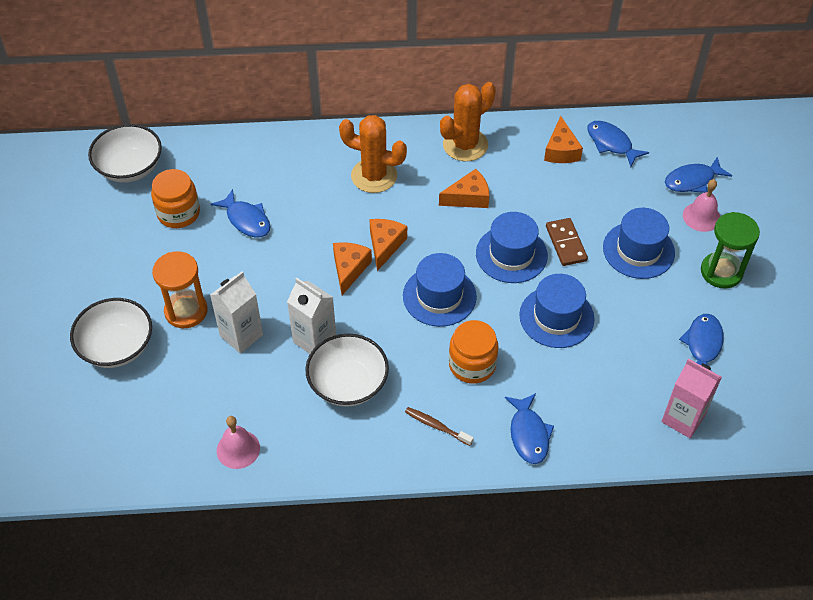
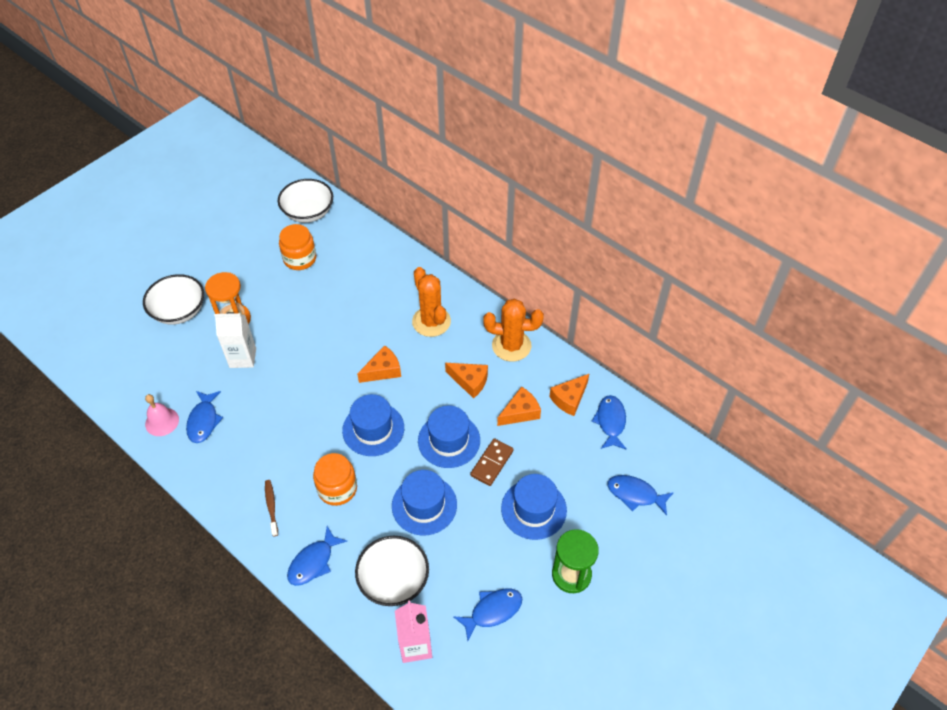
camera: 45 degrees right, 0 degrees up
(246, 220) = (328, 291): blue fish -> blue fish (204, 421)
(314, 340) = (274, 394): white carton -> none
(348, 384) = (259, 436): white bowl -> white bowl (394, 580)
(349, 269) = (345, 368): orange cheese -> orange cheese (520, 412)
(701, 217) = (608, 525): pink bell -> none

